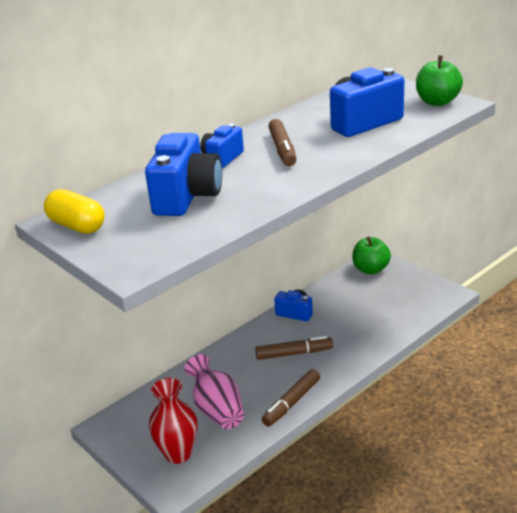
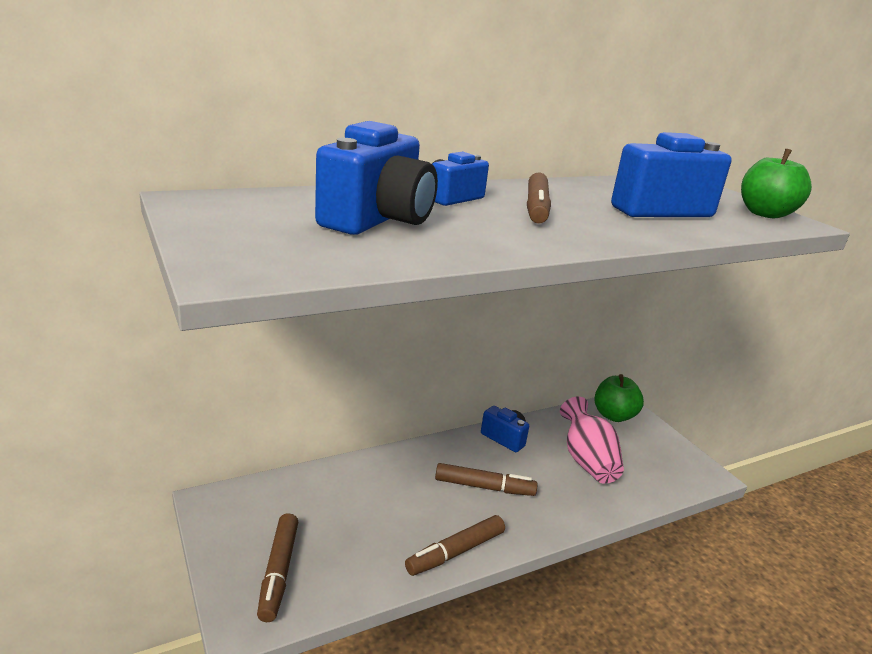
camera: 10 degrees right, 5 degrees down
(77, 226) = (209, 211): yellow capsule -> none
(178, 453) = (278, 572): red vase -> brown marker
(217, 409) = (357, 528): pink vase -> pink vase (587, 461)

